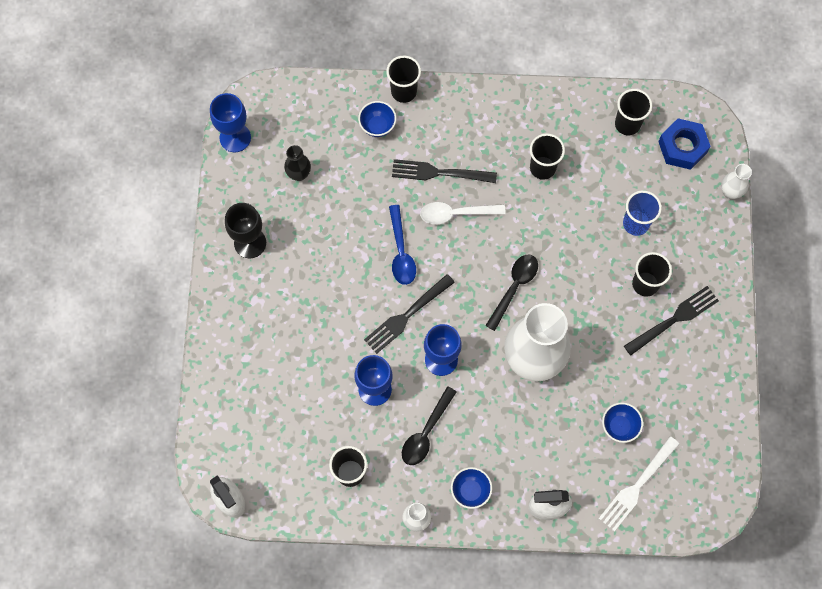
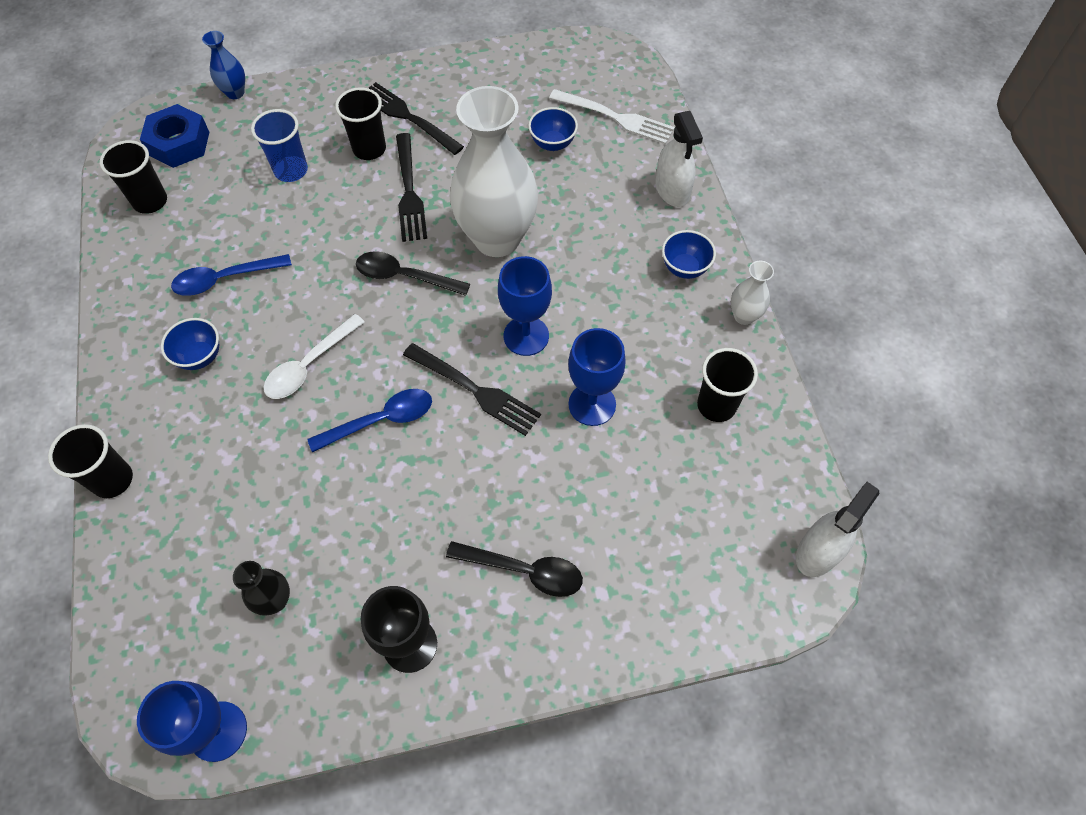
camera: 105 degrees left, 10 degrees down
(377, 126) = (177, 503): blue bowl -> blue bowl (200, 356)
(426, 432) = (629, 331): black spoon -> black spoon (524, 571)
(439, 173) = (247, 401): black fork -> black fork (409, 192)
(456, 214) = (309, 365): white spoon -> white spoon turned 60 degrees clockwise
(542, 168) = (225, 279): black cup -> blue spoon
(730, 192) = (235, 93): white vase -> blue vase

